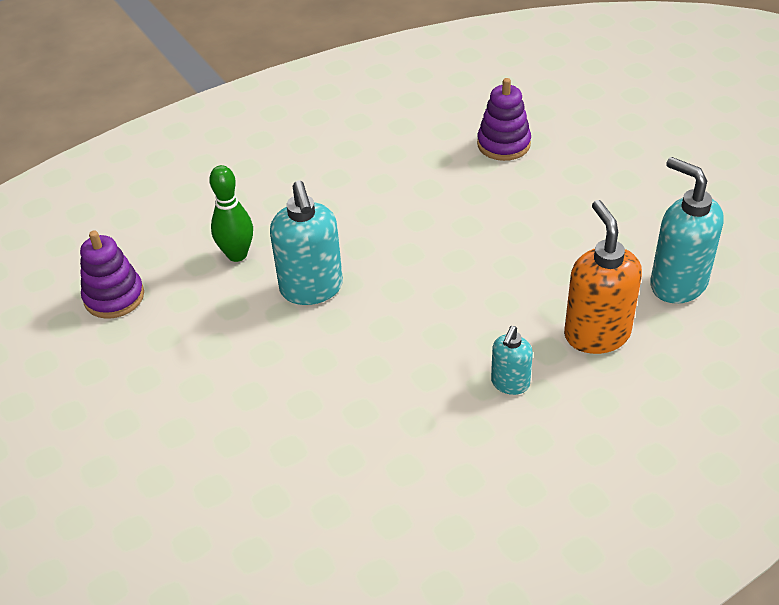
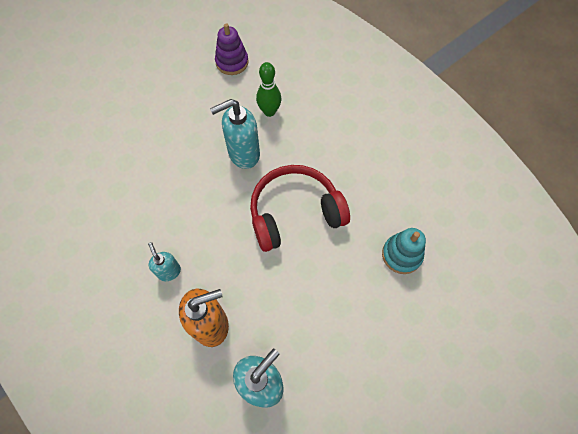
camera: 80 degrees right, 20 degrees up
(427, 237) = (294, 213): none -> red headphones
(503, 144) = (401, 255): purple stacking toy -> turquoise stacking toy
(510, 383) = (169, 271): turquoise soap dispenser -> turquoise soap dispenser turned 45 degrees clockwise

